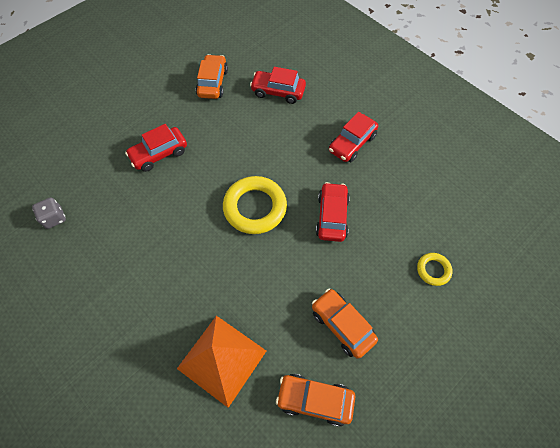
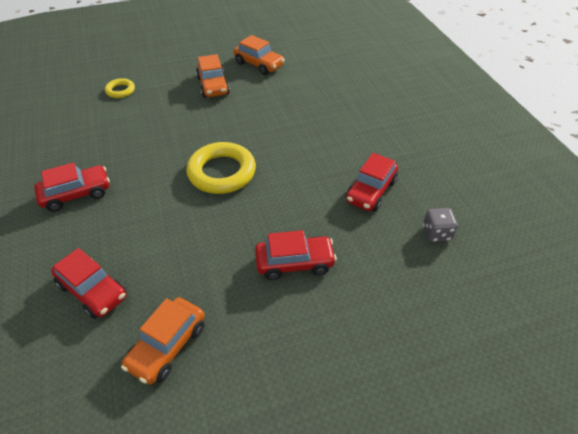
camera: 155 degrees left, 15 degrees down
(222, 359) = (308, 95): orange pyramid -> none
(332, 216) = (159, 143): red car -> red car (371, 191)

